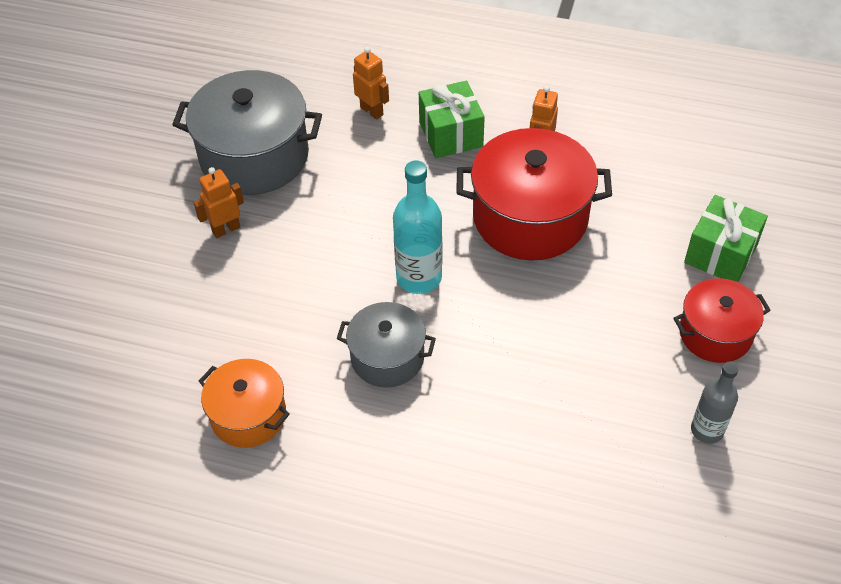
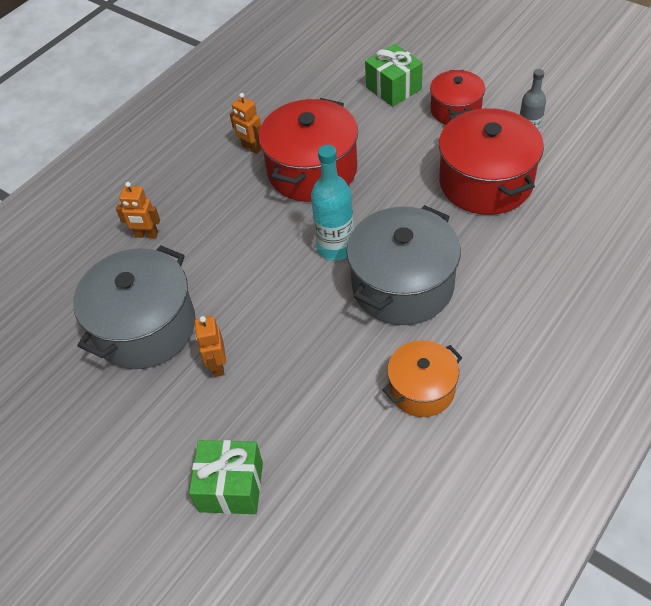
camera: 65 degrees left, 0 degrees up
(372, 111) = (146, 235): orange robot -> orange robot turned 150 degrees counterclockwise
(387, 357) = (402, 285): grey pot -> grey pot, size x1.71
(450, 134) = (204, 193): green gift -> green gift (231, 487)
(594, 401) = (485, 182): none -> red pot

